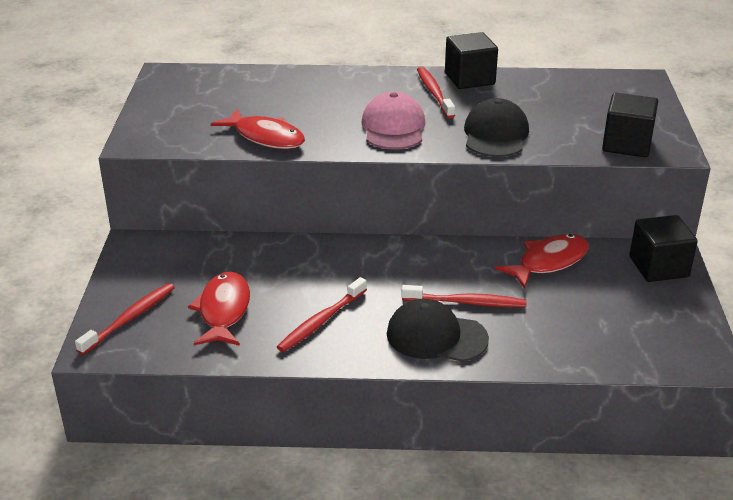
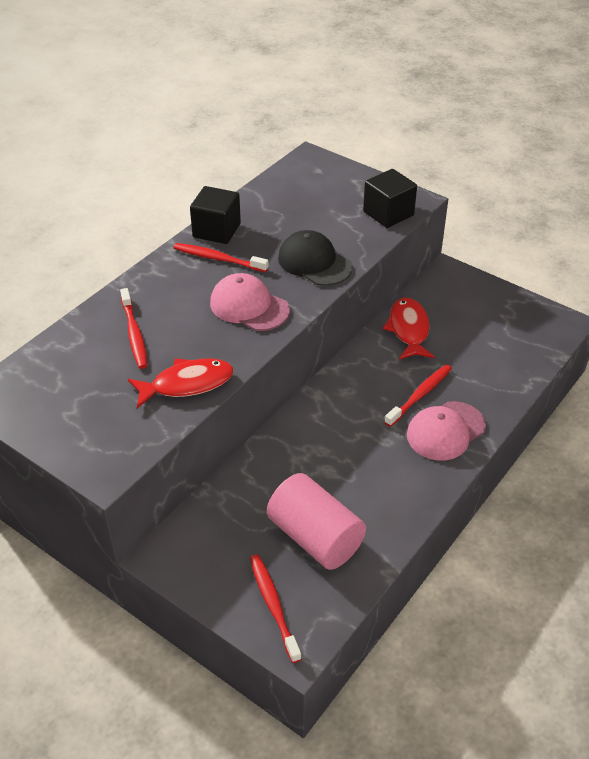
camera: 55 degrees left, 10 degrees up
(223, 311) = (315, 537): red fish -> pink cylinder
(321, 321) = (377, 484): red toothbrush -> red toothbrush (134, 333)
(436, 336) = (445, 431): black cap -> pink cap
(658, 267) = (457, 285): black cube -> none

